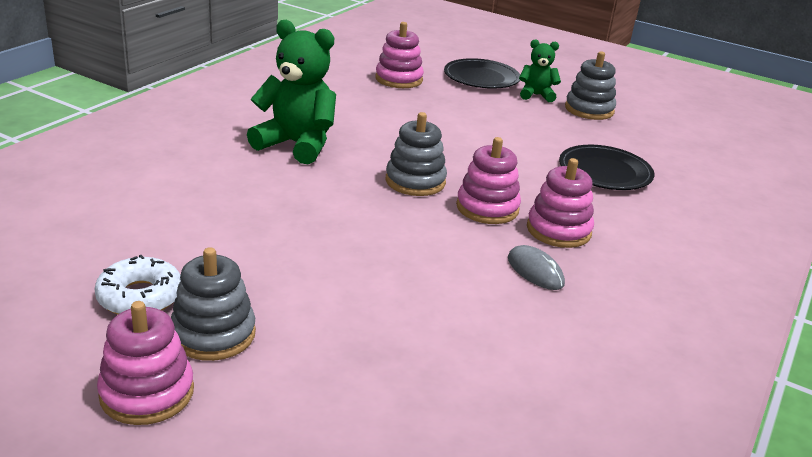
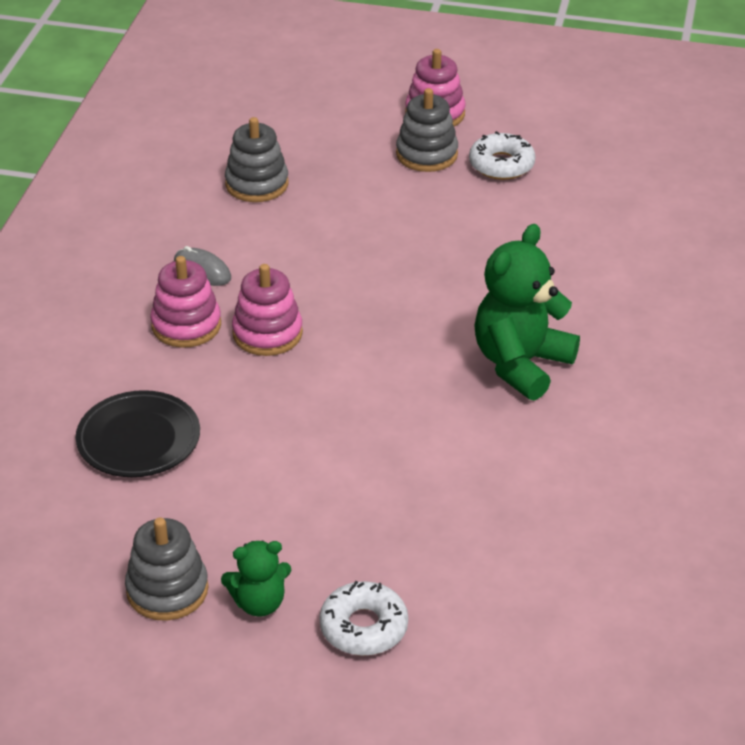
camera: 165 degrees right, 10 degrees up
(297, 145) = (521, 364): green teddy bear -> green teddy bear turned 120 degrees clockwise
(399, 79) = (489, 566): pink stacking toy -> none
(415, 181) = (358, 348): grey stacking toy -> grey stacking toy (257, 184)
(481, 77) = (363, 627): black plate -> white donut

